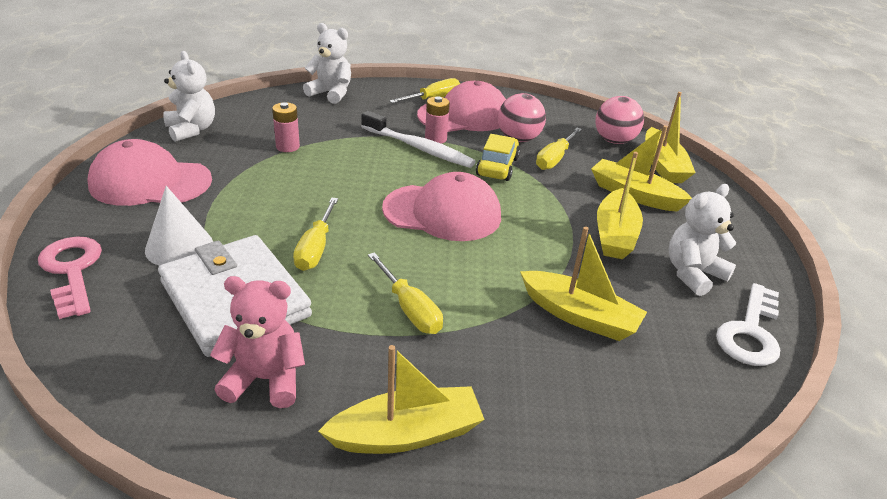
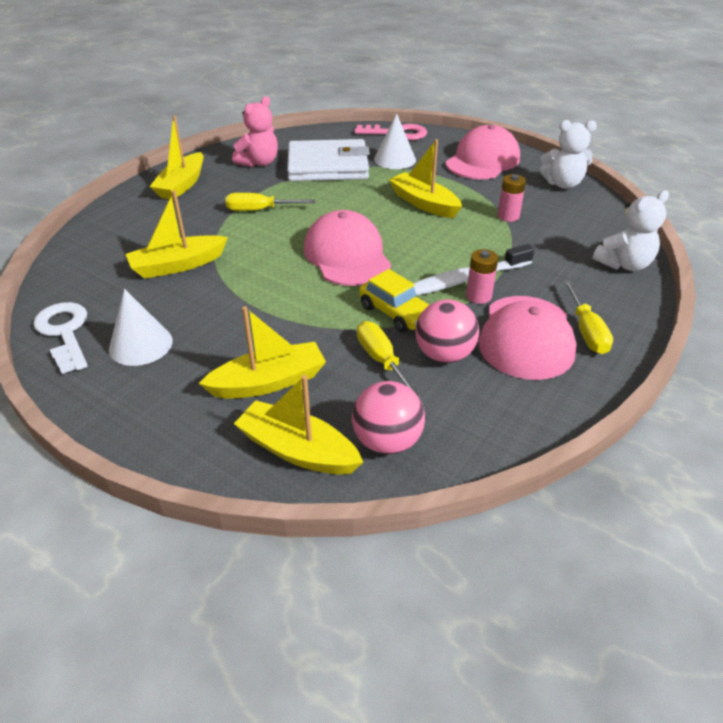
camera: 125 degrees right, 5 degrees up
(316, 248) = (352, 196): yellow screwdriver -> none
(442, 212) = (347, 255): pink cap -> pink cap turned 120 degrees clockwise
(615, 234) = (230, 330): yellow boat -> yellow boat (424, 203)
(693, 274) = (141, 345): white teddy bear -> white cone

